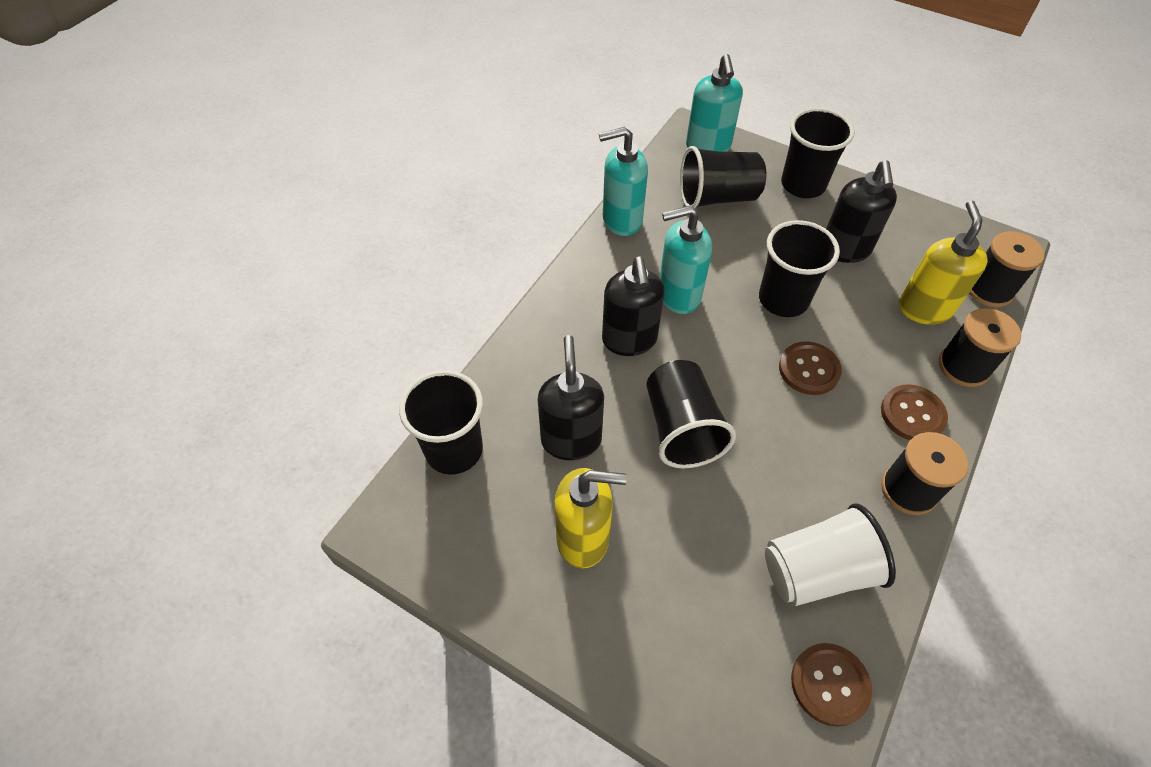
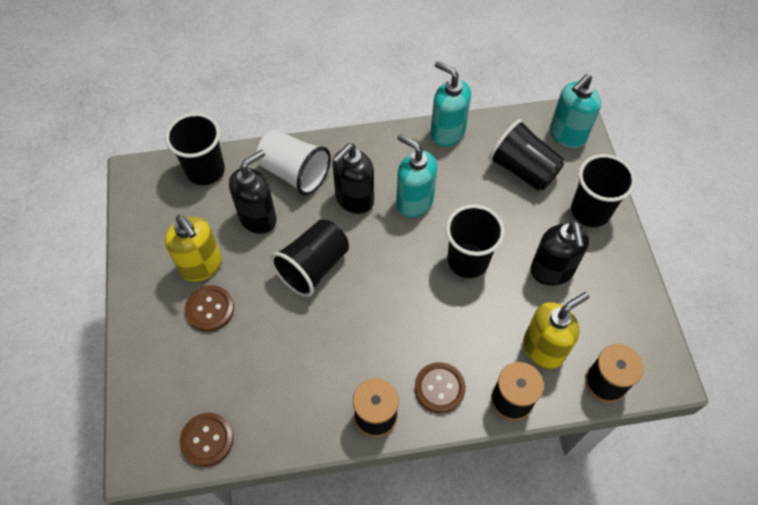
camera: 50 degrees right, 5 degrees up
(809, 369) = (421, 308): brown button -> brown button (210, 309)
(817, 571) = (274, 394): white cup -> white cup (294, 173)
(845, 250) = (551, 271): black soap dispenser -> black soap dispenser turned 60 degrees counterclockwise

